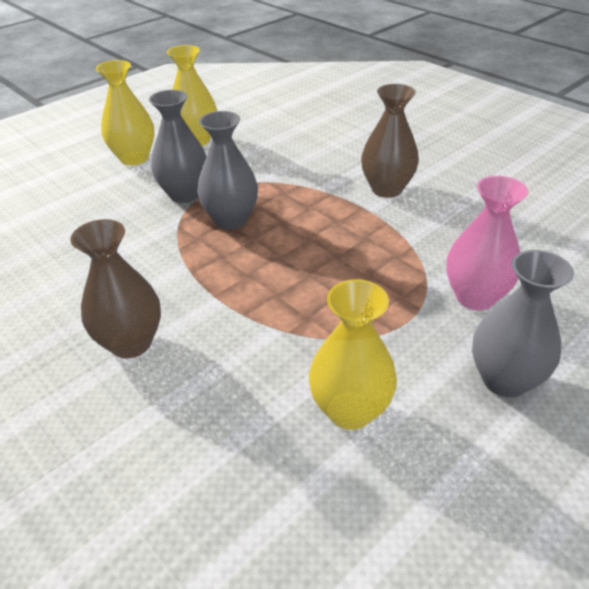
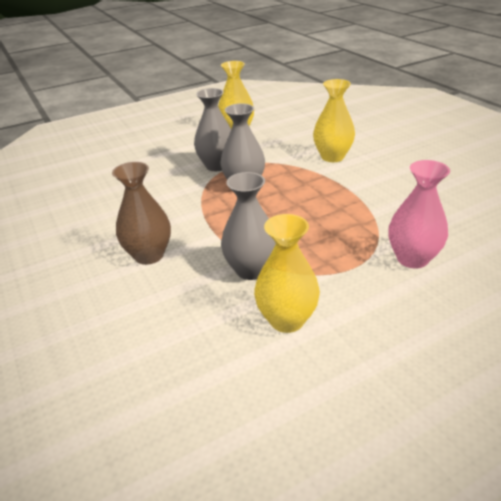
camera: 15 degrees right, 5 degrees down
(134, 158) = (189, 139): yellow vase -> yellow vase (332, 157)
(386, 189) = (369, 176): brown vase -> none
(504, 380) = (414, 318): grey vase -> grey vase (251, 270)

